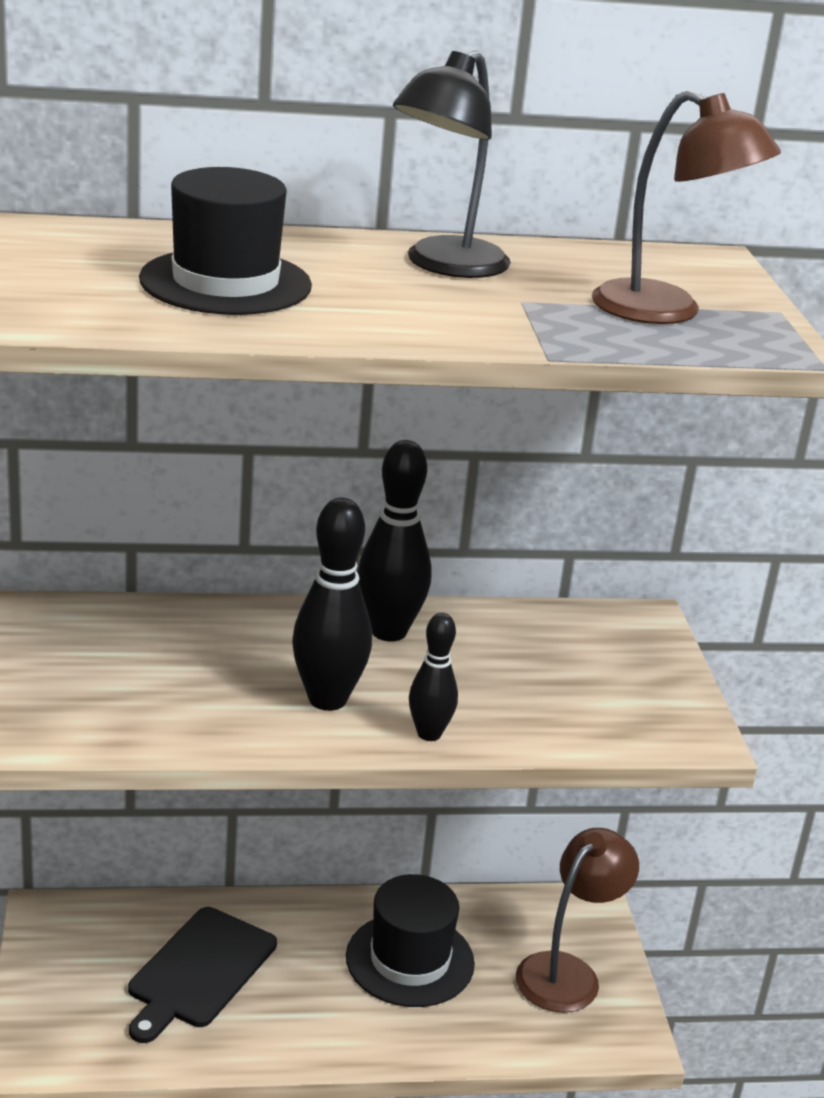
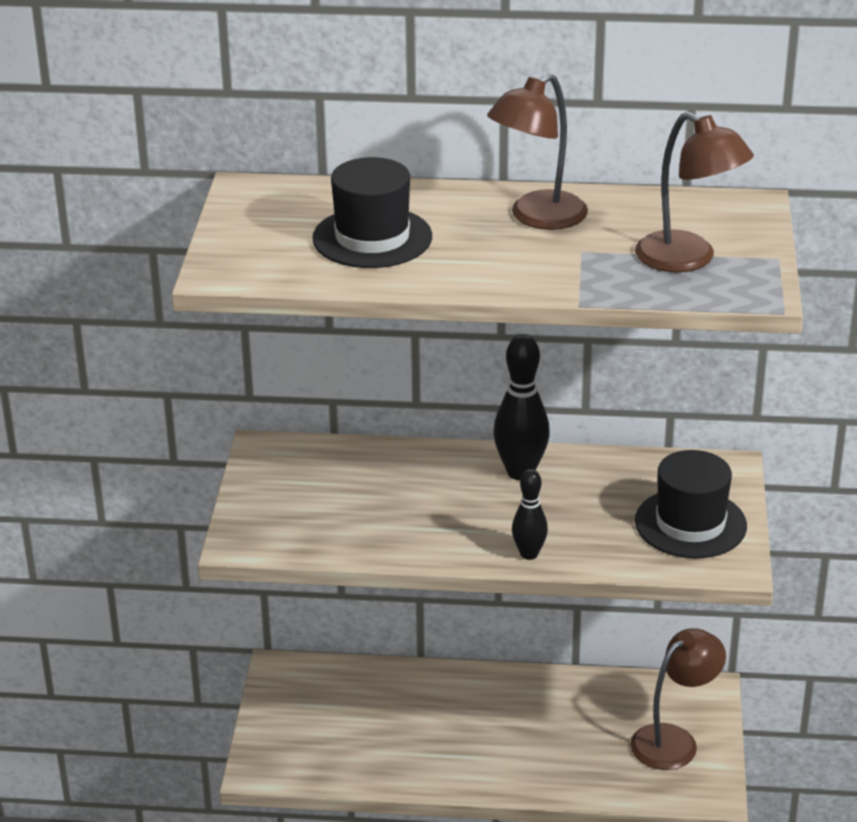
camera: 15 degrees right, 5 degrees up
(200, 971) = (387, 719): black cutting board -> none
(327, 699) = (461, 524): black bowling pin -> none
(410, 960) = (550, 722): black hat -> black hat (690, 524)
(445, 266) = (537, 217): black lamp -> brown lamp

